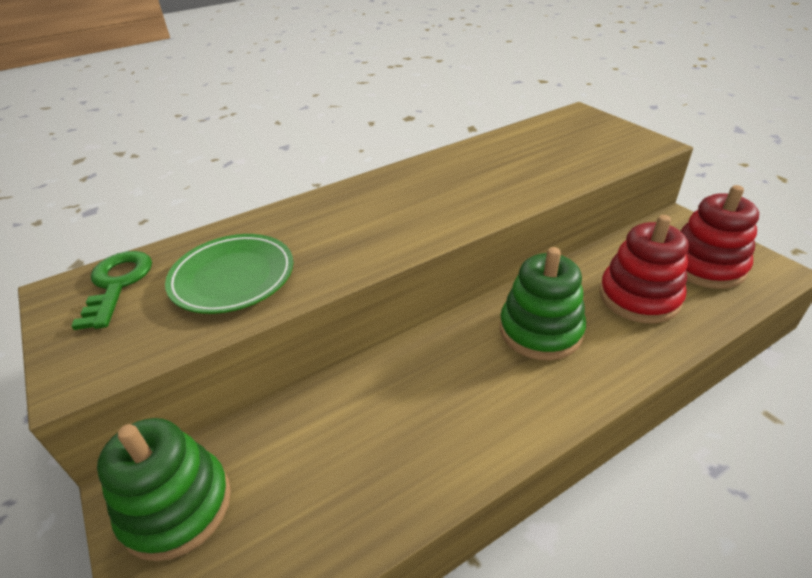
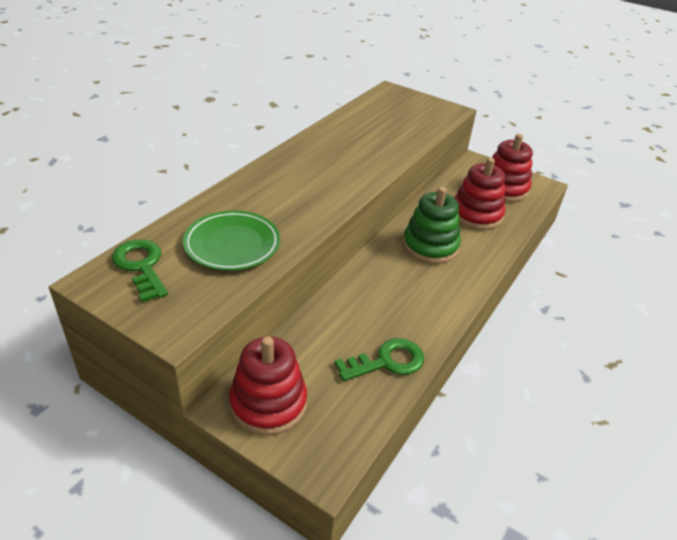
camera: 30 degrees left, 0 degrees up
(176, 506) = (268, 403): green stacking toy -> red stacking toy
(369, 496) = (387, 361): none -> green key

